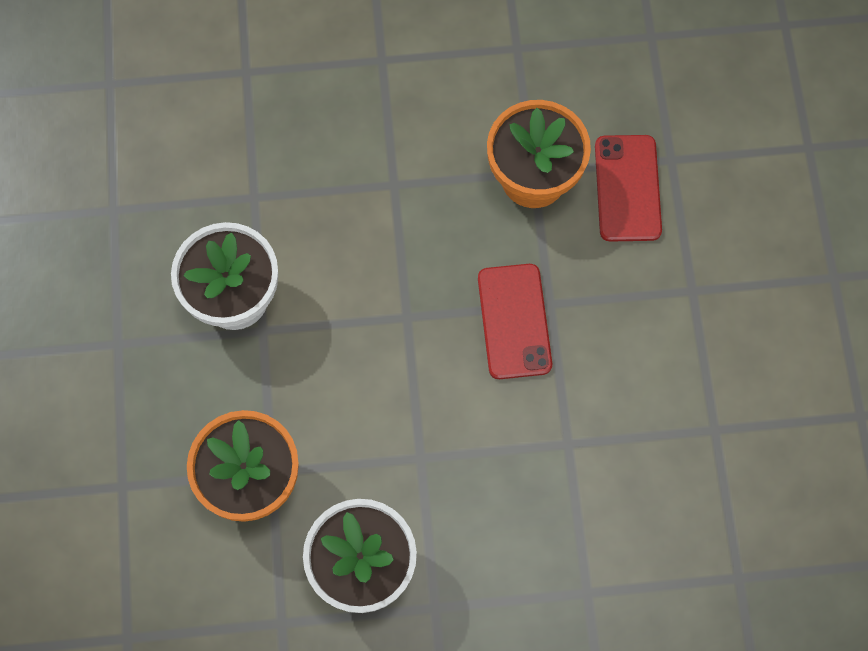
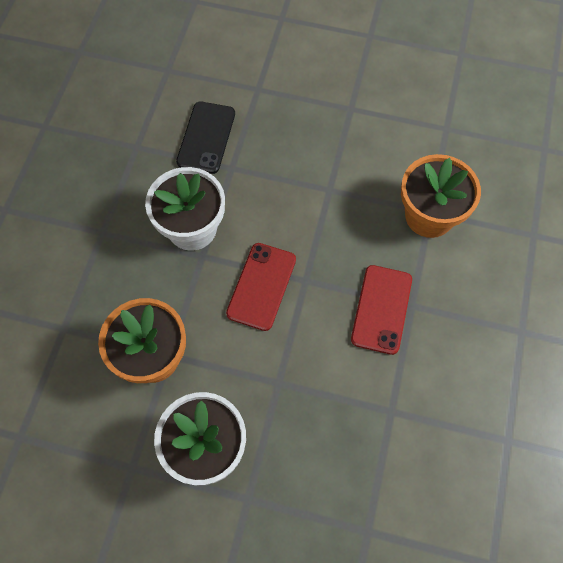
camera: 20 degrees right, 5 degrees down
(203, 165) = (206, 137): none -> black phone
(628, 188) = (495, 244): red phone -> red phone (261, 286)

